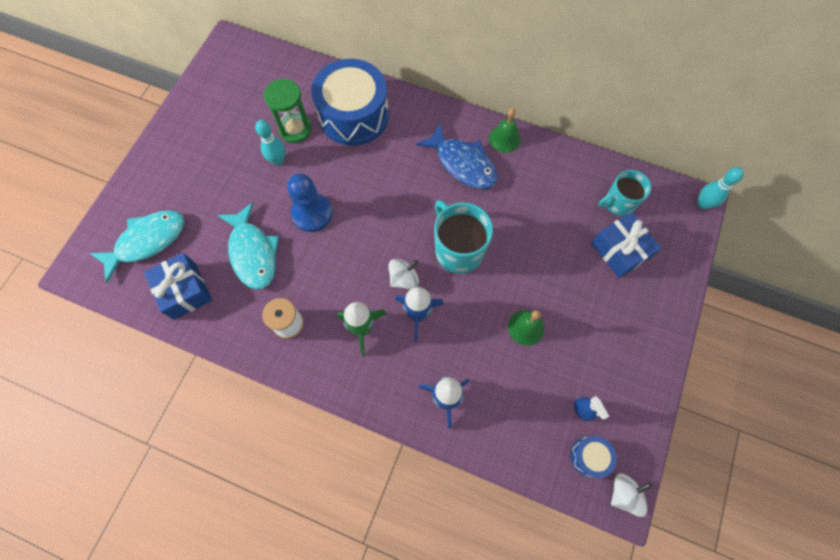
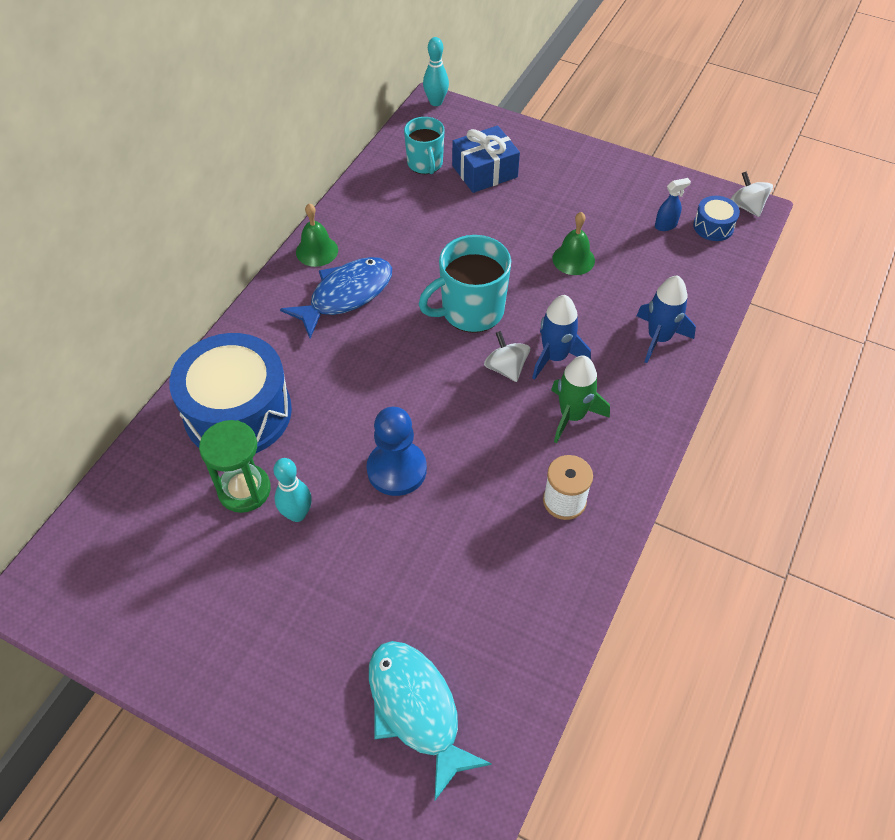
camera: 85 degrees left, 15 degrees down
(185, 291) = (508, 643): blue gift -> none
(253, 252) = (452, 547): turquoise fish -> none

